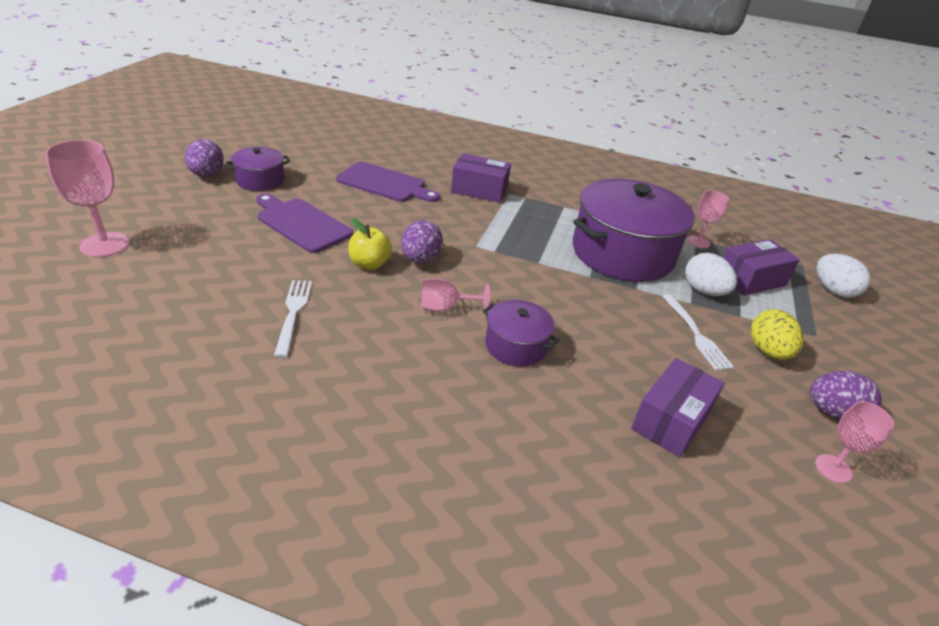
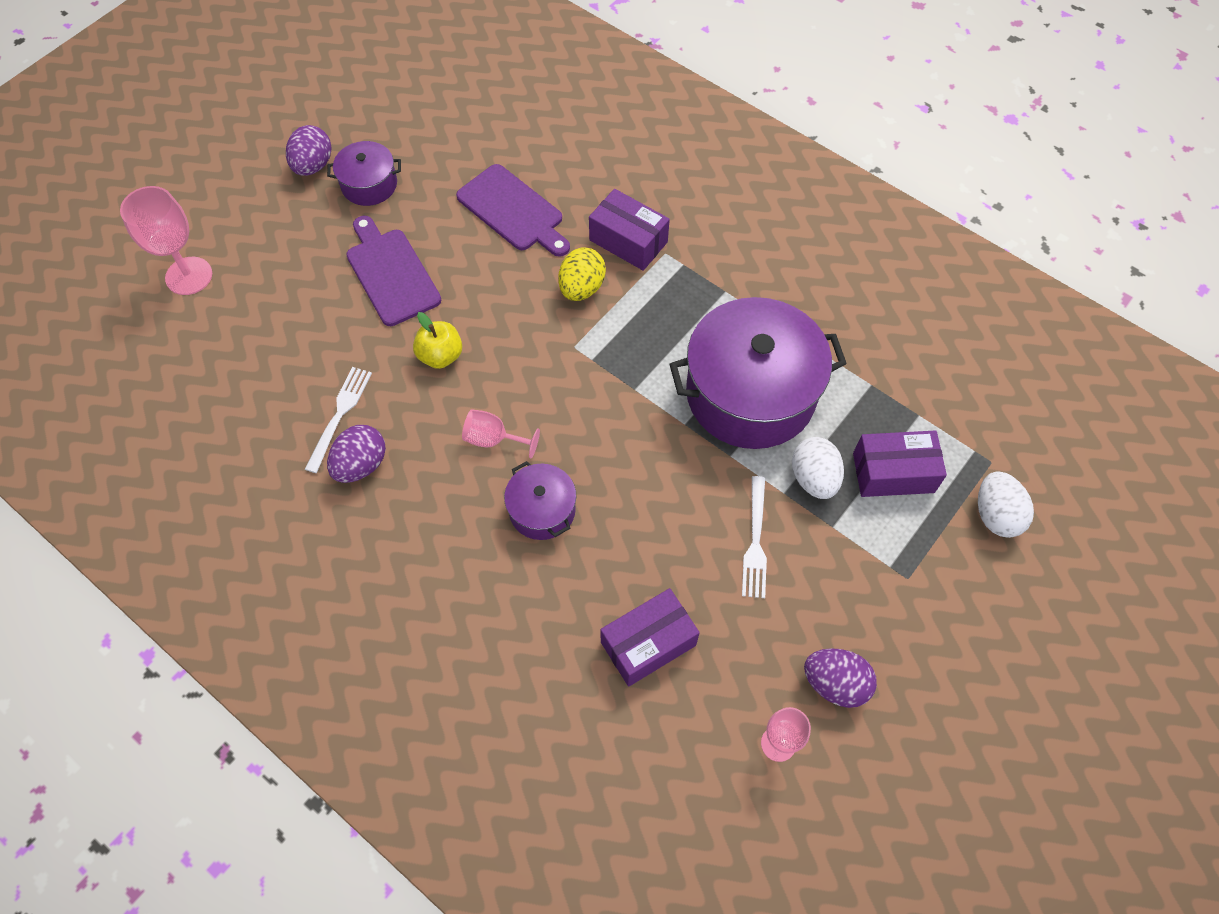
camera: 25 degrees right, 25 degrees up
(420, 259) = (499, 358): purple egg -> purple egg (361, 465)
(698, 242) = (870, 391): pink goblet -> none
(768, 352) = (824, 586): yellow egg -> yellow egg (581, 288)

